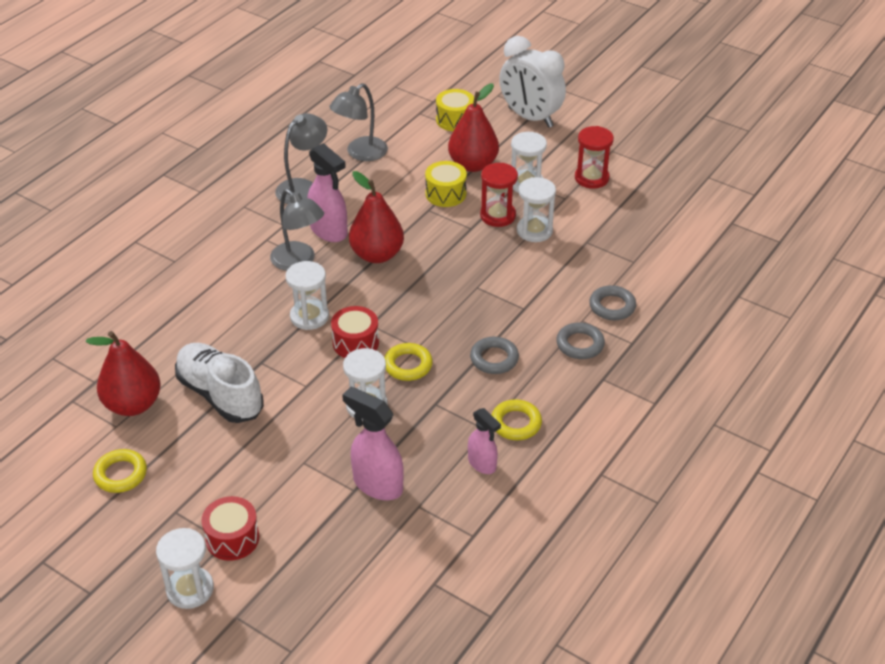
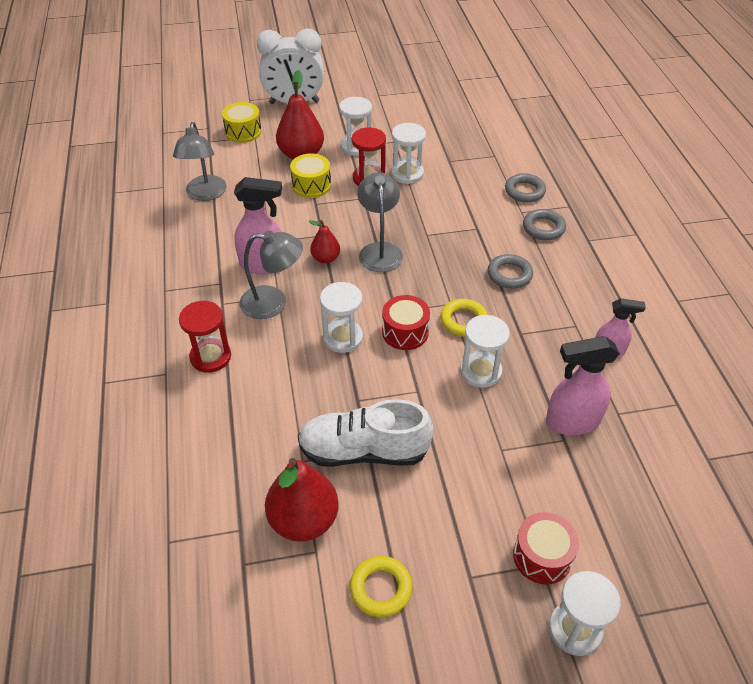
camera: 45 degrees left, 5 degrees up
(303, 187) = (194, 246): grey lamp -> grey lamp (379, 250)
(377, 255) = (325, 258): red pear -> red pear, size x0.55
(516, 423) = (586, 307): yellow ring -> none
(591, 178) = (392, 119): red hourglass -> red hourglass (210, 357)

